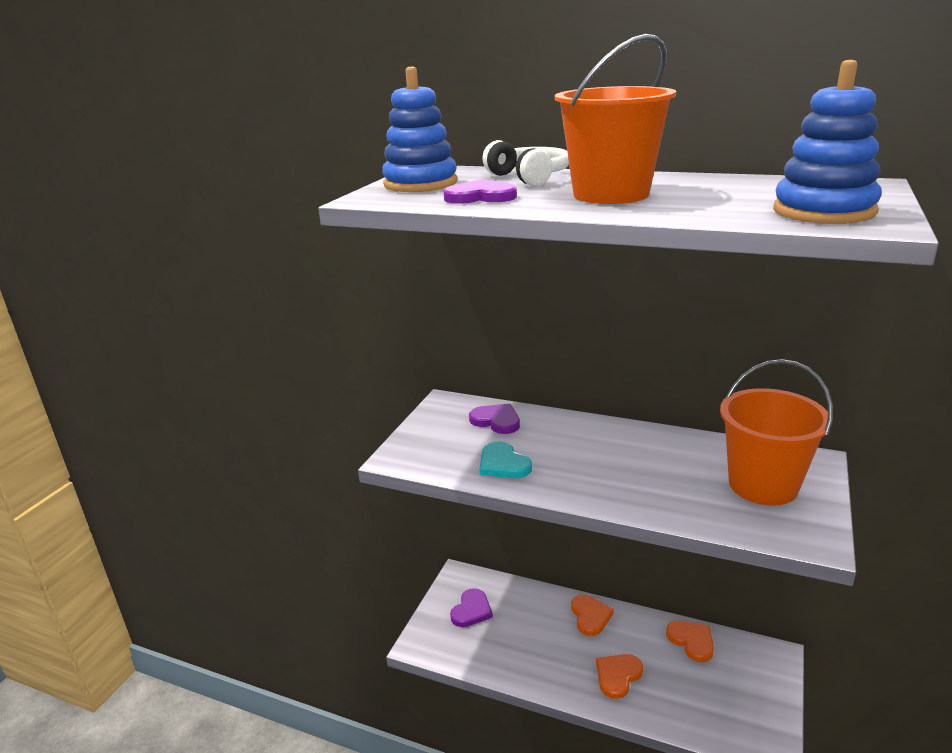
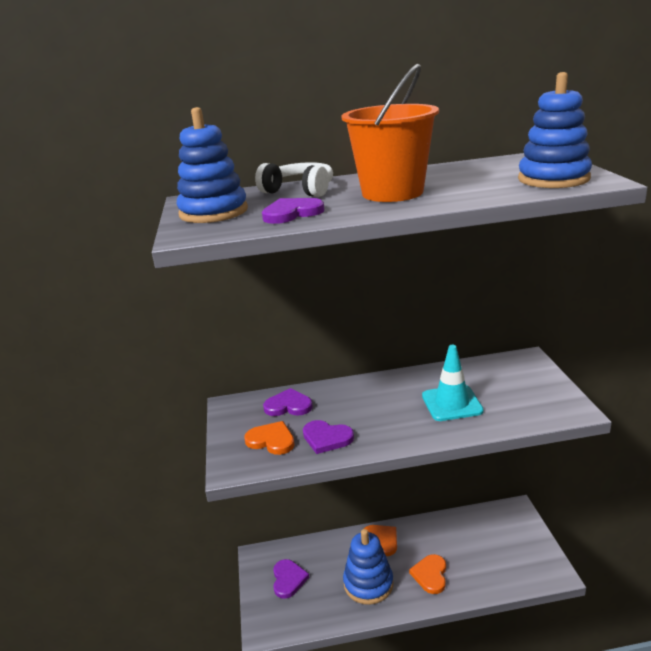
camera: 30 degrees left, 0 degrees up
(503, 464) = (326, 438): turquoise heart -> purple heart
(545, 652) = (368, 584): none -> blue stacking toy
(668, 477) = (452, 403): none -> turquoise traffic cone
(691, 641) = (460, 525): orange heart -> orange heart (271, 440)
(763, 485) = (513, 386): orange bucket -> none

